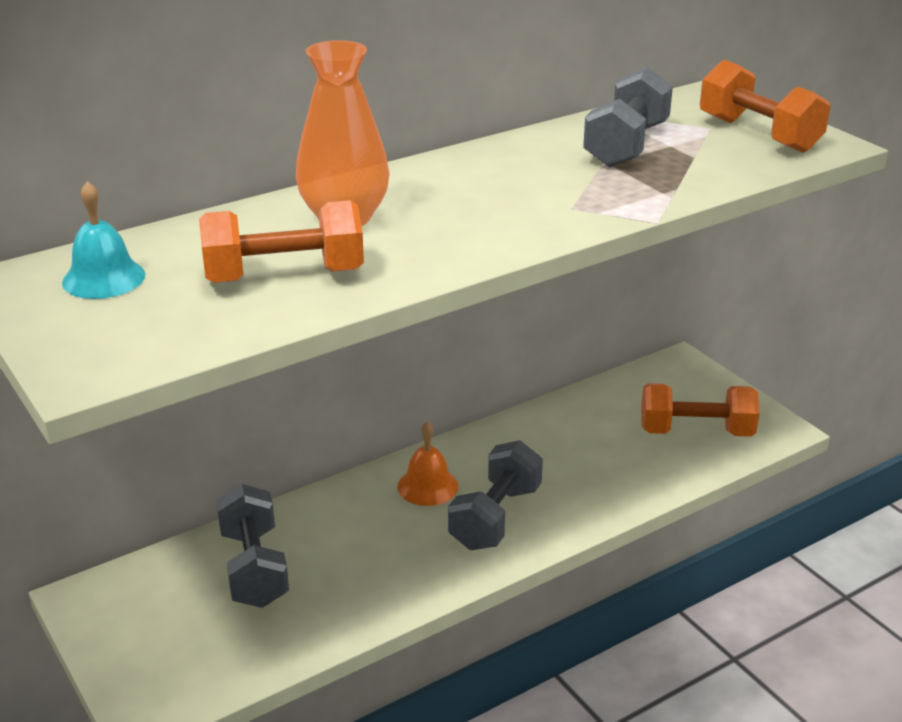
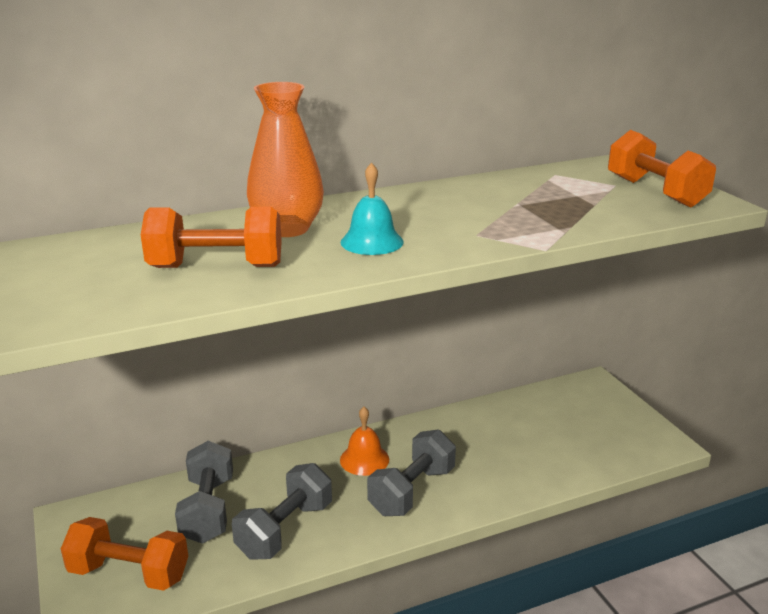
camera: 10 degrees right, 5 degrees down
(104, 278) = (76, 258): turquoise bell -> turquoise bell (372, 242)
(626, 145) = (540, 193): grey dumbbell -> grey dumbbell (285, 530)
(696, 432) = (595, 439): orange dumbbell -> orange dumbbell (129, 573)

